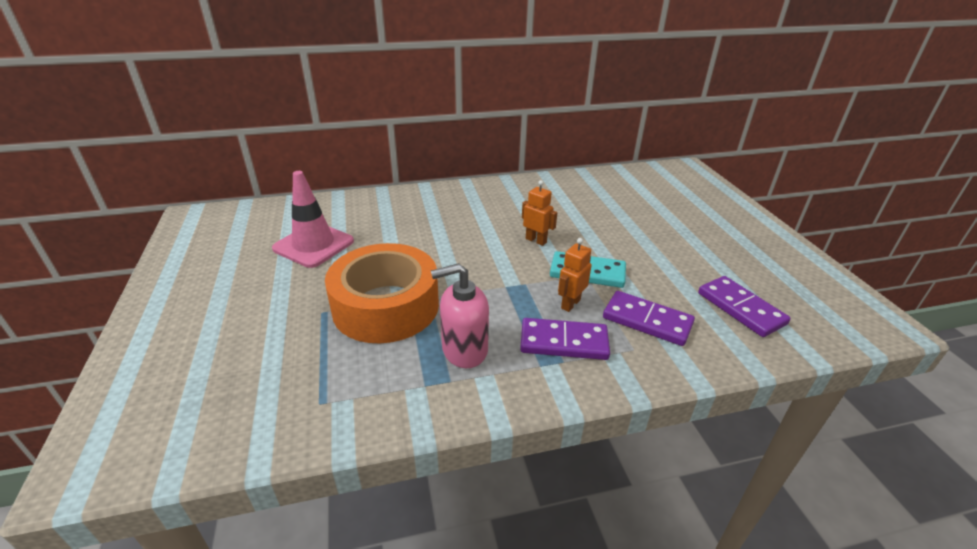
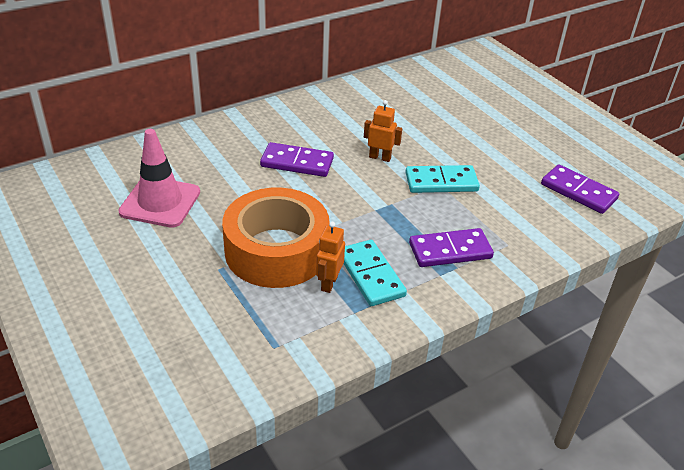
camera: 20 degrees left, 5 degrees up
(464, 350) = (370, 275): pink soap dispenser -> turquoise domino
(570, 304) = (440, 215): orange robot -> orange robot (329, 283)
(647, 321) = (509, 218): purple domino -> purple domino (297, 162)

